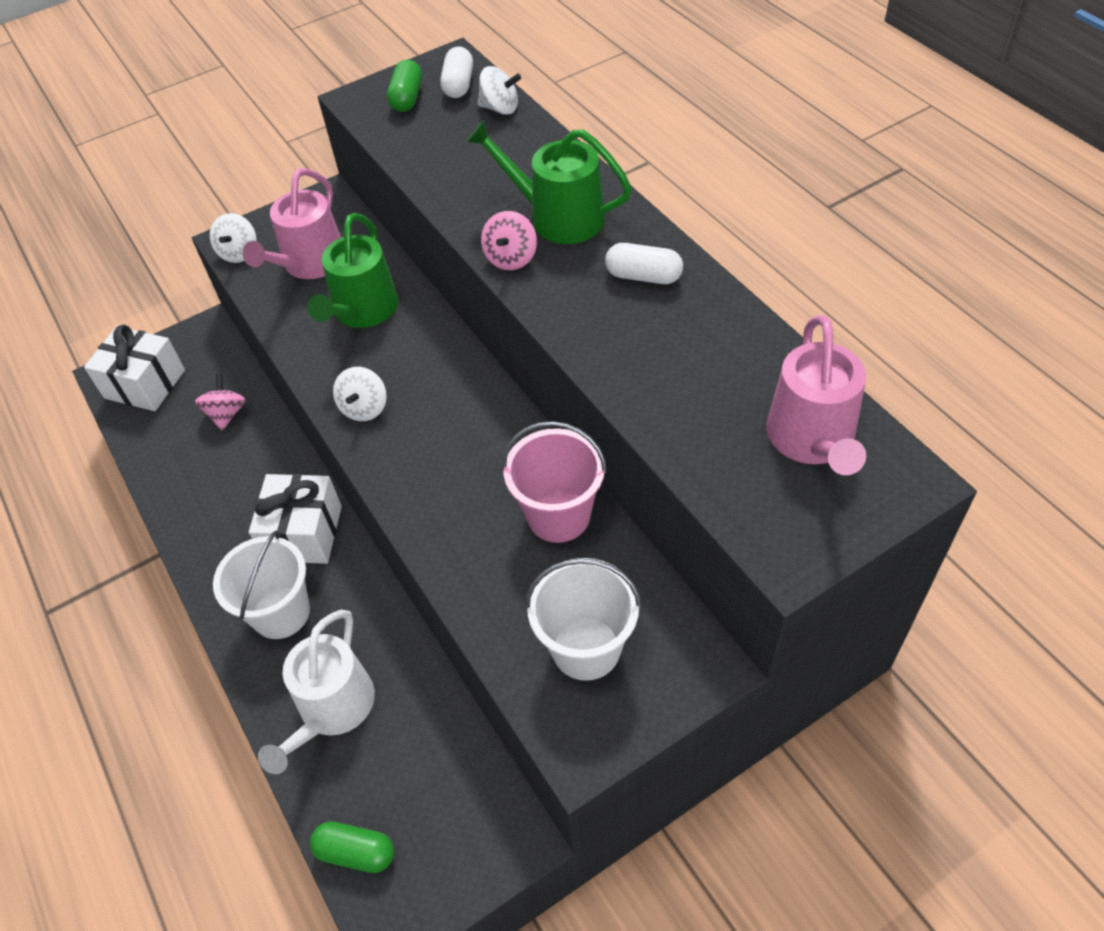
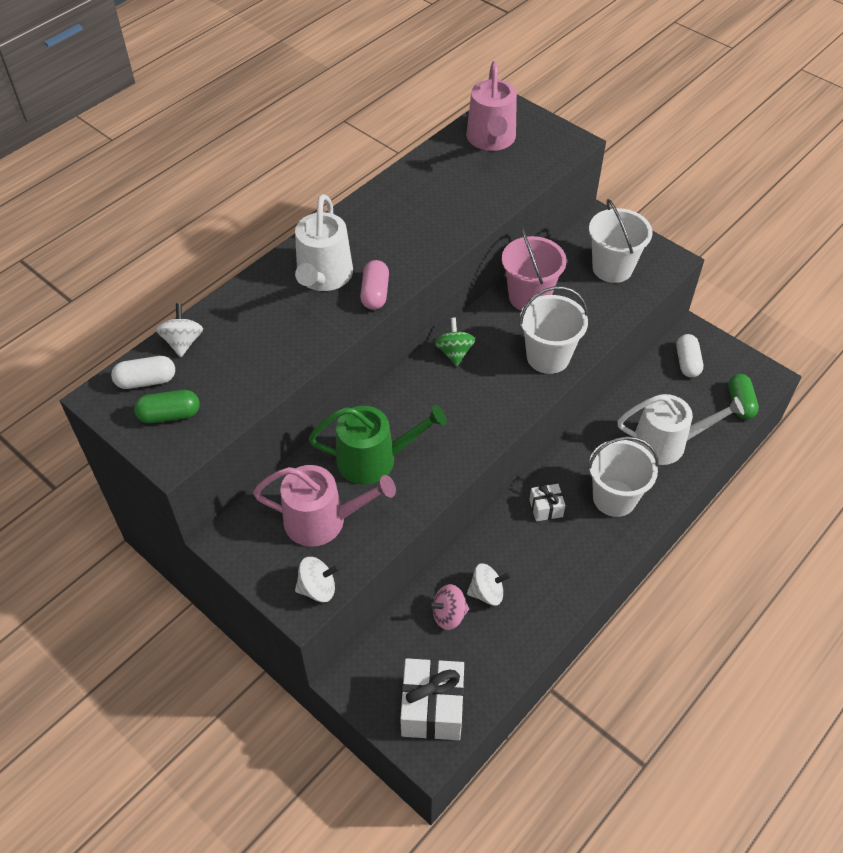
camera: 110 degrees left, 0 degrees up
(303, 533) = (546, 508): white gift -> white gift, size x0.52
(364, 408) = (476, 425): white spinning top -> white spinning top (487, 593)
(439, 509) = (548, 357): none -> white bucket
(487, 409) = (454, 352): none -> green spinning top
(511, 258) = (375, 293): pink spinning top -> pink capsule
(558, 217) = (323, 277): green watering can -> white watering can
(643, 276) = (377, 223): white capsule -> white capsule (687, 362)
(812, 439) = (491, 139): pink watering can -> pink watering can turned 105 degrees clockwise

